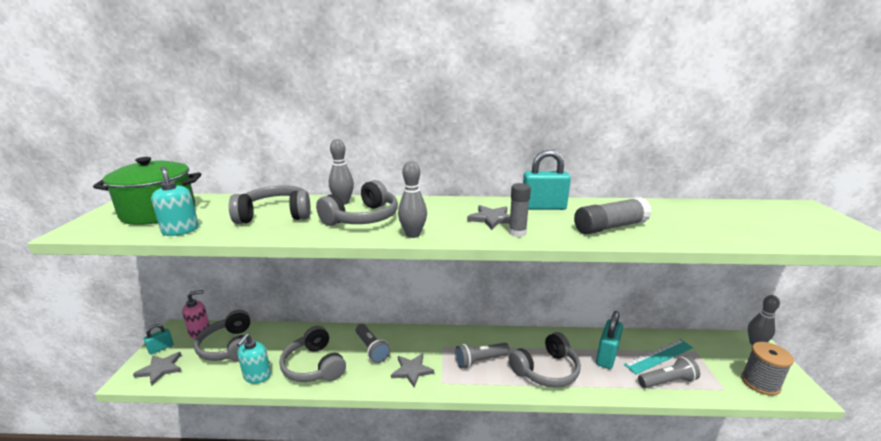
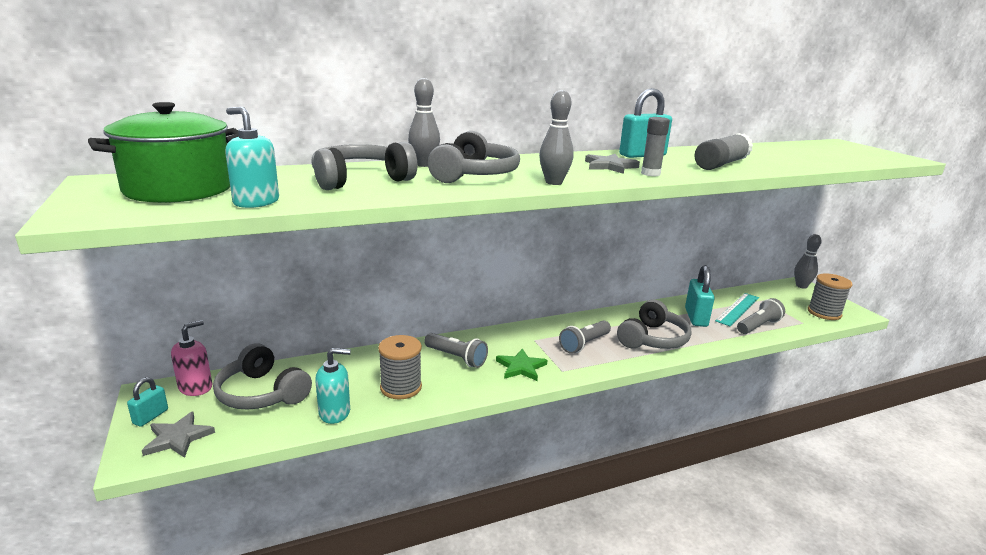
camera: 25 degrees left, 0 degrees up
(257, 376) = (335, 413): turquoise soap dispenser -> turquoise soap dispenser turned 90 degrees counterclockwise
(314, 366) = (401, 387): grey headphones -> grey spool
(412, 370) = (521, 367): grey star -> green star

